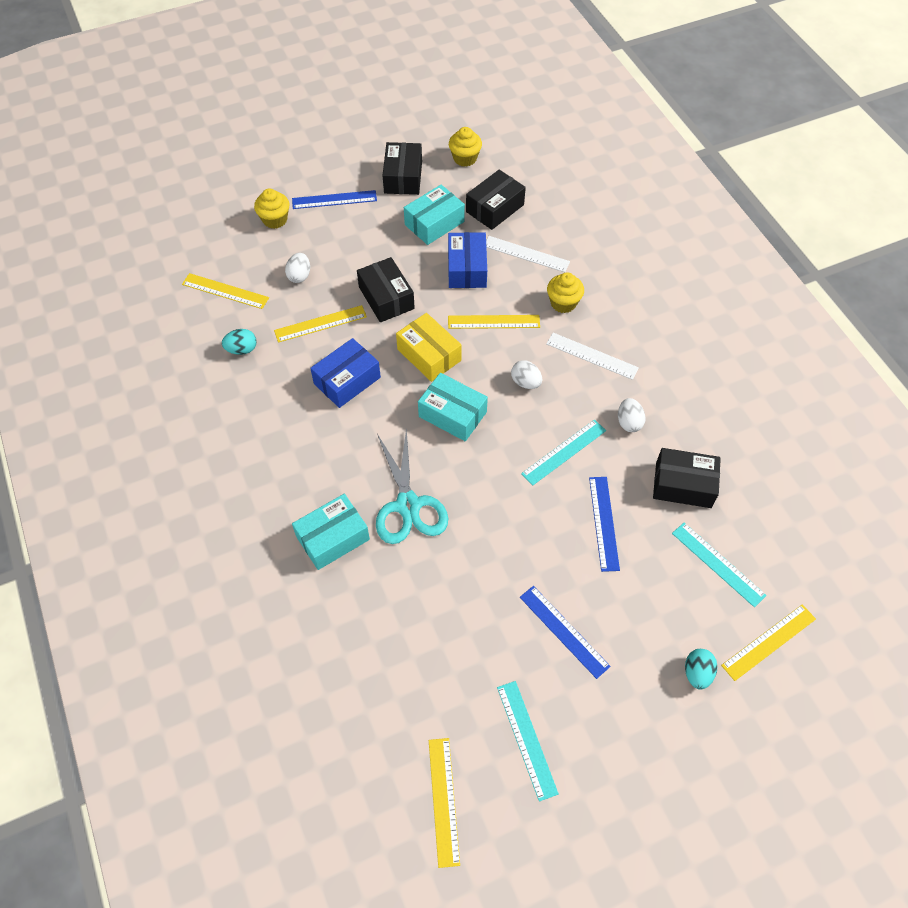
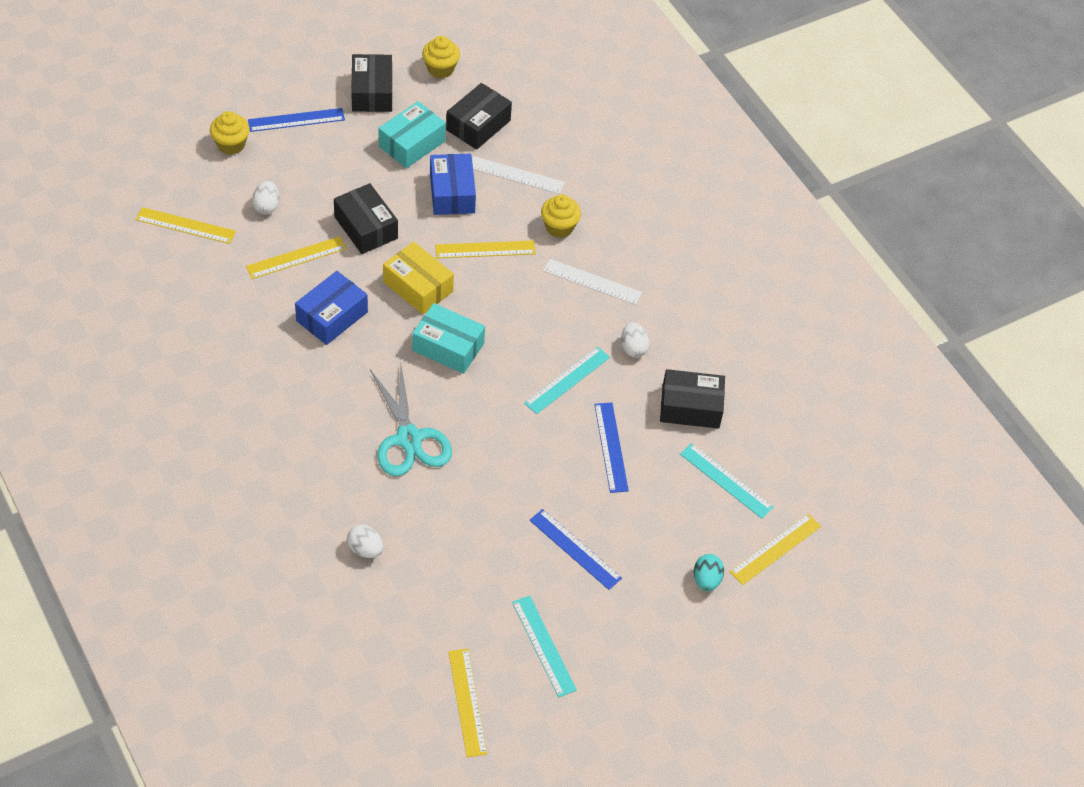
camera: 10 degrees left, 5 degrees down
(242, 349) = (213, 288): turquoise egg -> none
(333, 538) = (334, 473): turquoise box -> none
(525, 382) = (523, 311): white egg -> white egg (365, 549)

